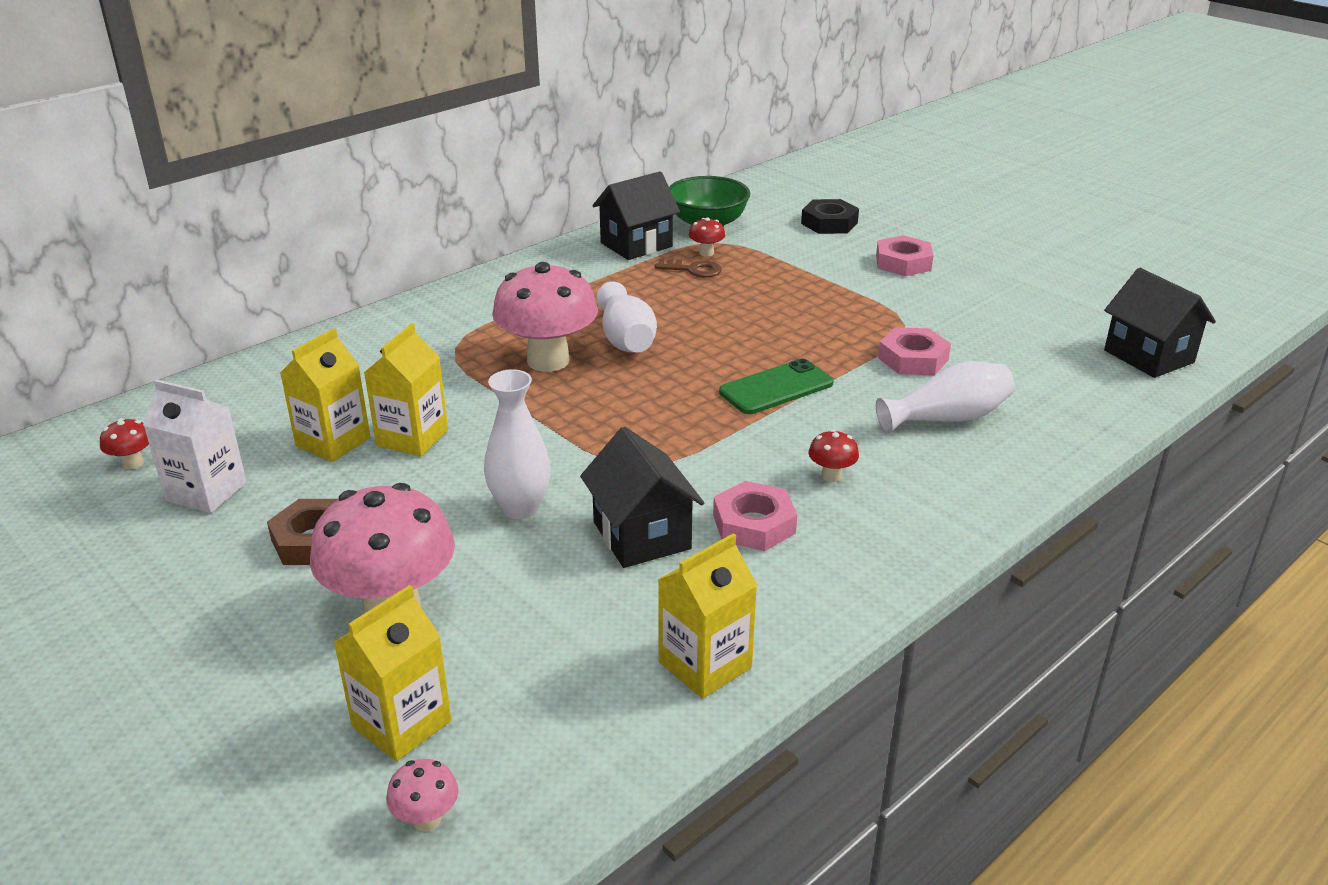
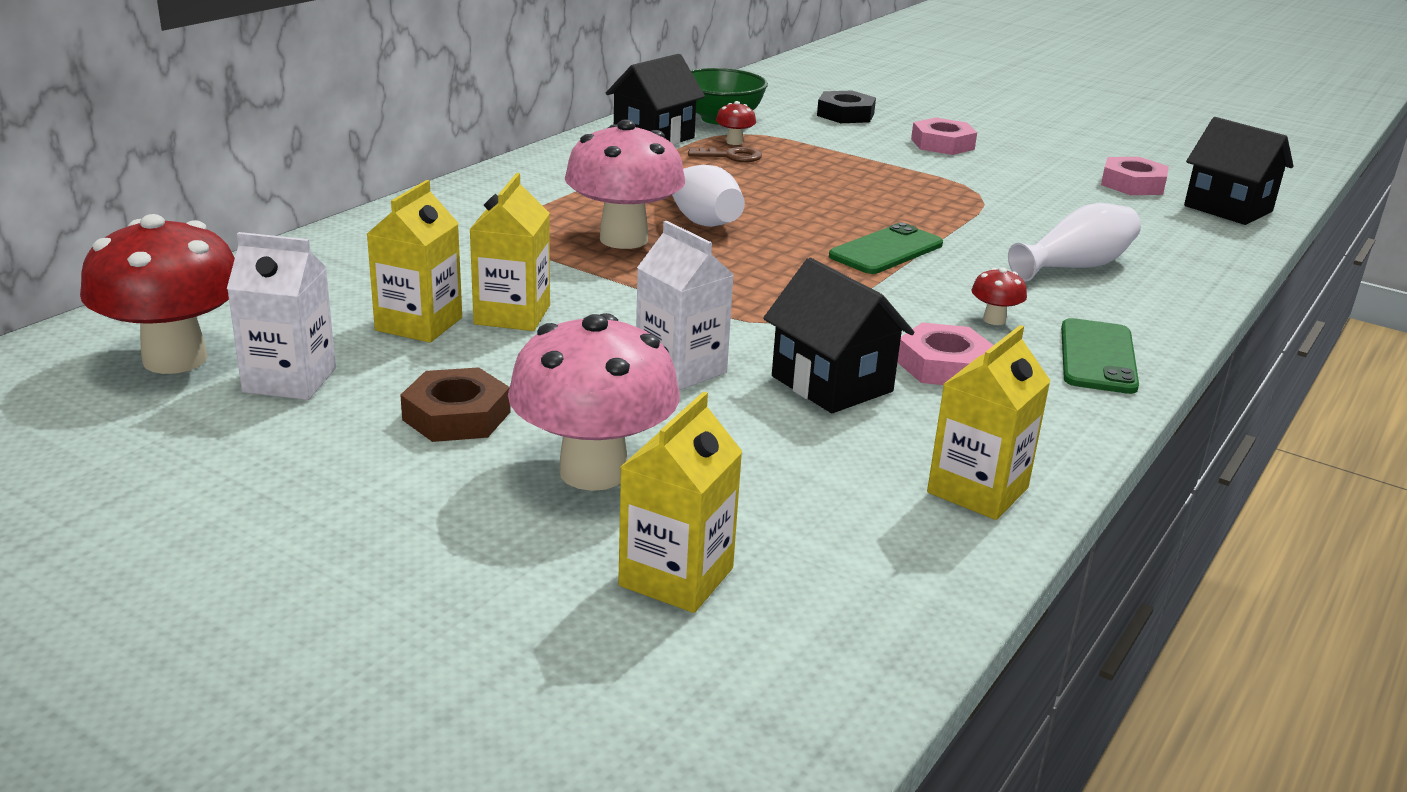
camera: 15 degrees left, 5 degrees down
(133, 463) = (175, 359): red mushroom -> red mushroom, size x2.39
(426, 819) = (766, 663): pink mushroom -> none
(520, 508) = (681, 369): white vase -> white carton
(905, 527) = (1097, 357): none -> green phone
(913, 359) = (1007, 220): pink nut -> pink nut (1133, 184)

